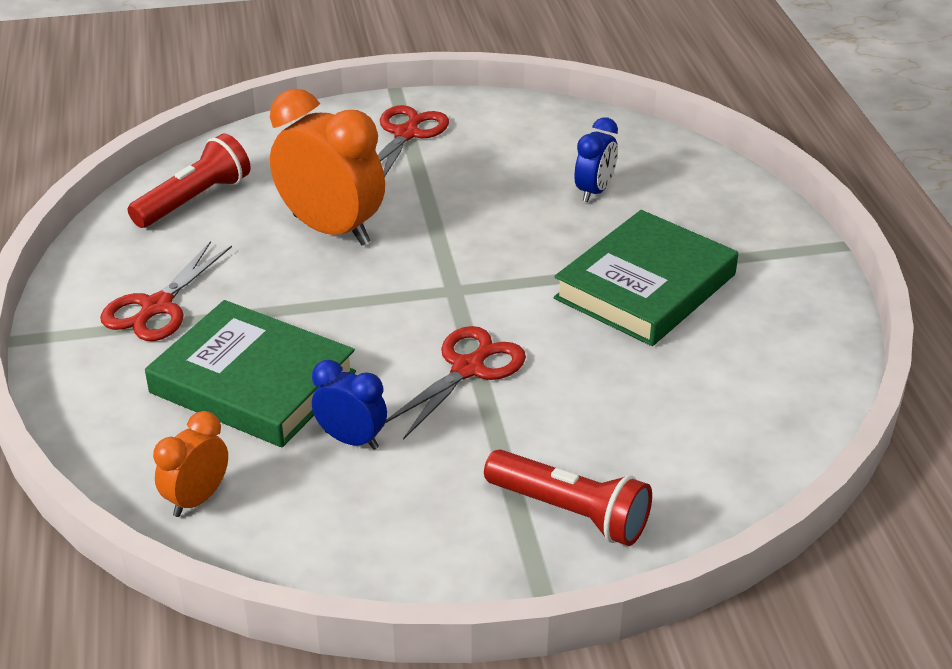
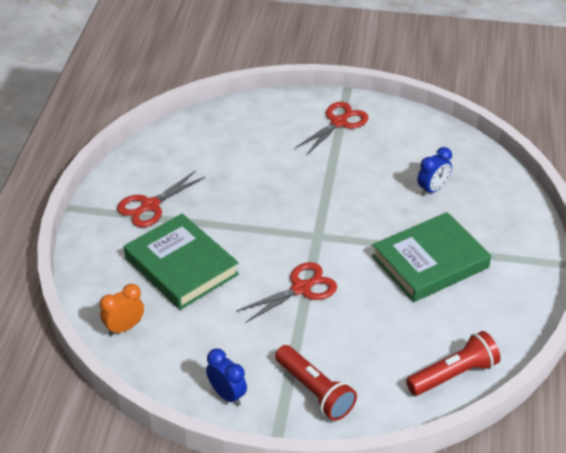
camera: 20 degrees right, 5 degrees up
(195, 200) = (198, 140): red flashlight -> red flashlight (454, 375)
(331, 230) = (265, 179): orange clock -> none
(351, 440) = (218, 315): blue clock -> blue clock (227, 395)

